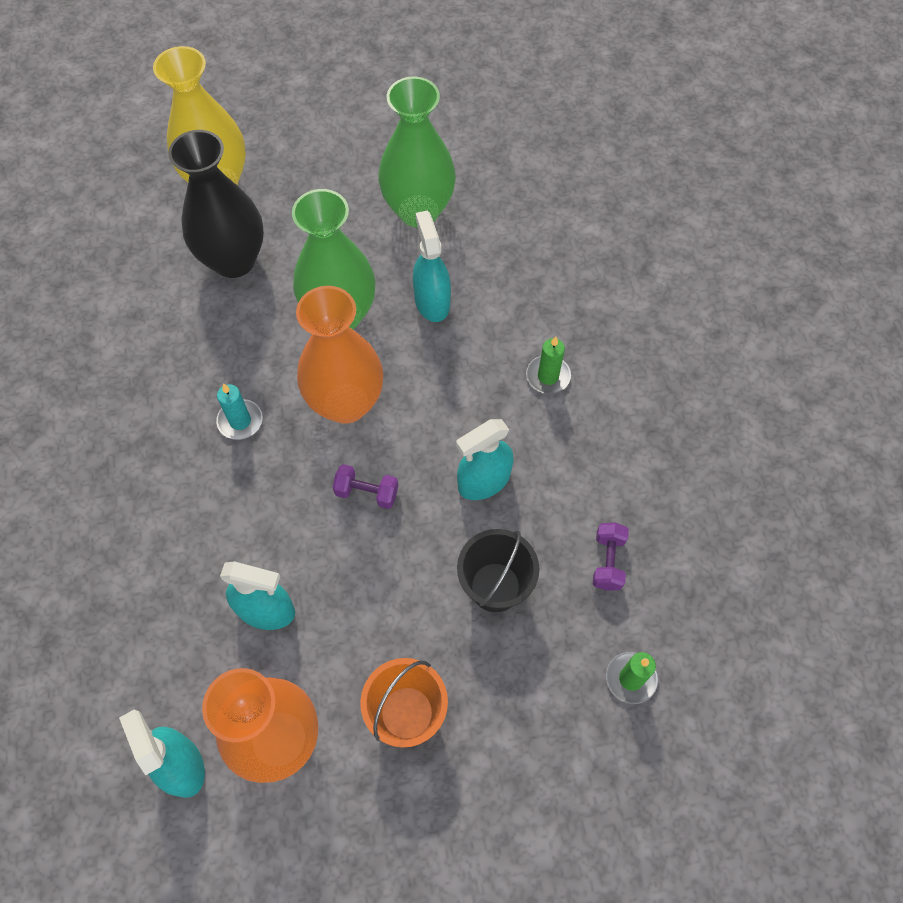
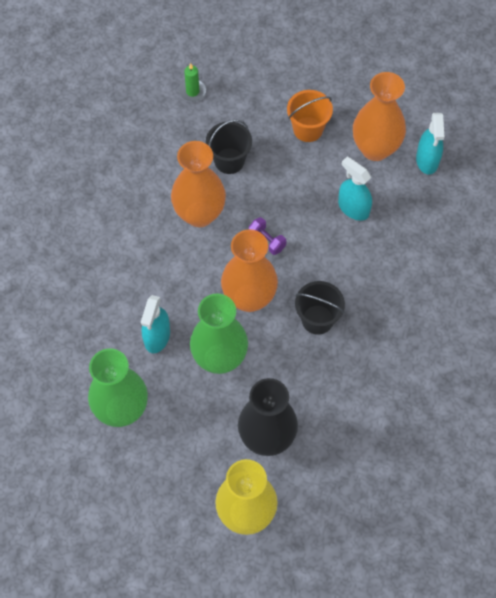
camera: 150 degrees left, 0 degrees up
(240, 421) = (317, 319): turquoise candle -> black bucket
(483, 481) = (199, 214): turquoise spray bottle -> orange vase
(548, 376) = (122, 253): green candle -> none
(608, 561) = (164, 144): purple dumbbell -> none

